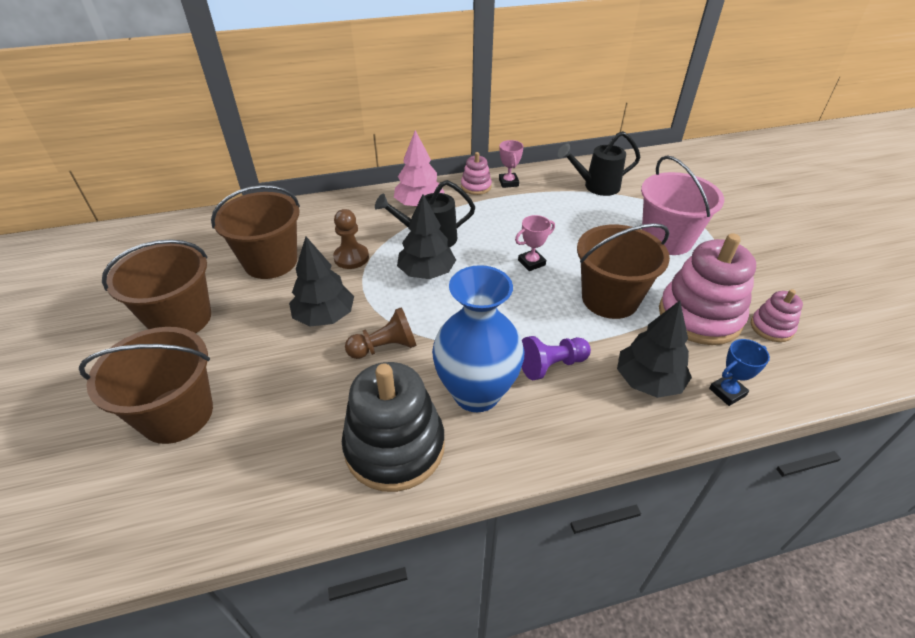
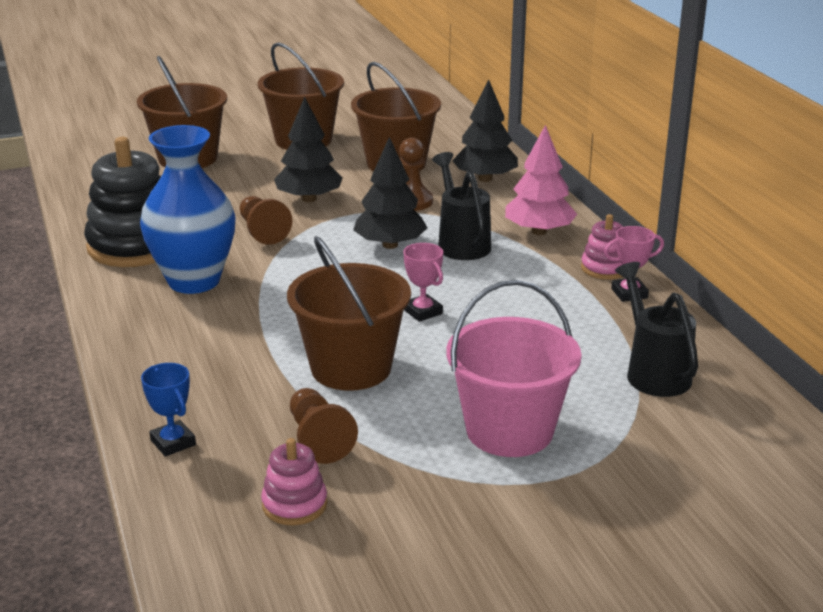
camera: 85 degrees right, 15 degrees down
(551, 365) = (229, 323): purple pawn -> none
(648, 381) = (198, 385): black tree -> black tree (485, 179)
(699, 316) = (318, 439): pink stacking toy -> brown pawn

